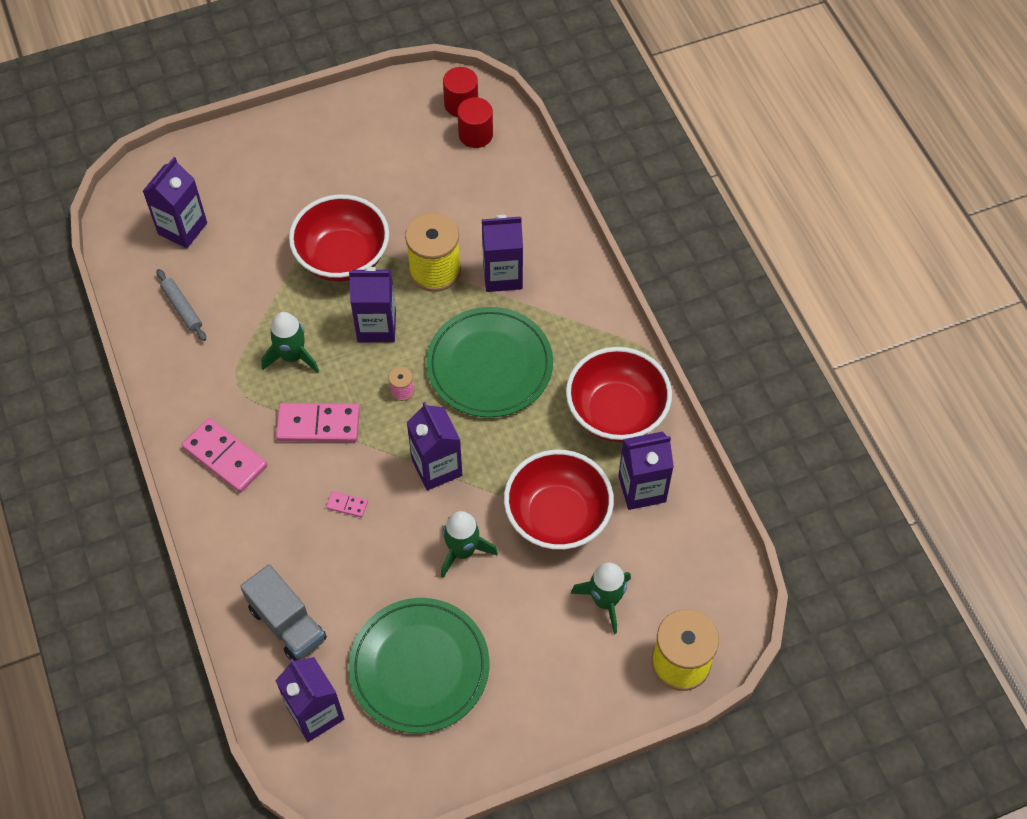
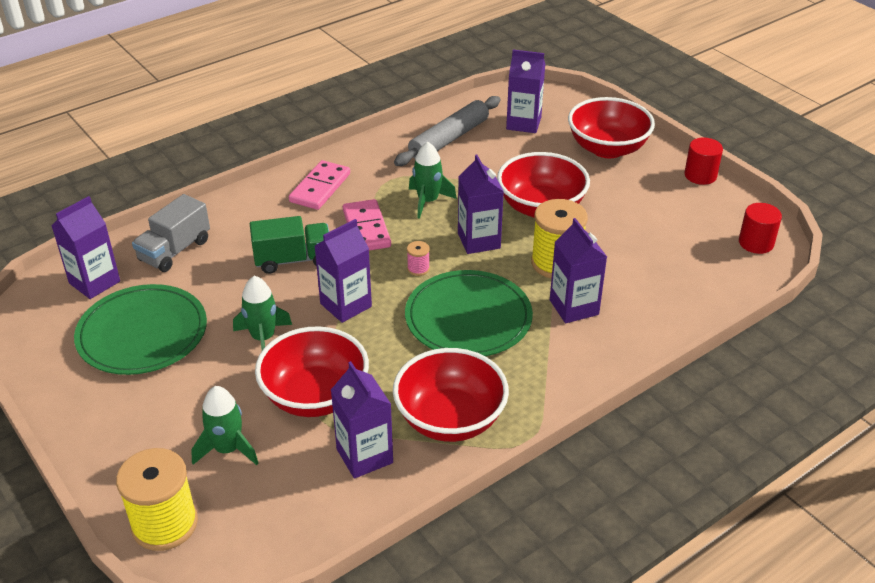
camera: 75 degrees right, 20 degrees down
(182, 308) = (449, 139): grey rolling pin -> grey rolling pin, size x1.88
(264, 167) = (607, 148): none -> red bowl
(347, 505) = (293, 260): pink domino -> green truck
(475, 135) = (727, 259): red cylinder -> red cylinder (700, 175)

